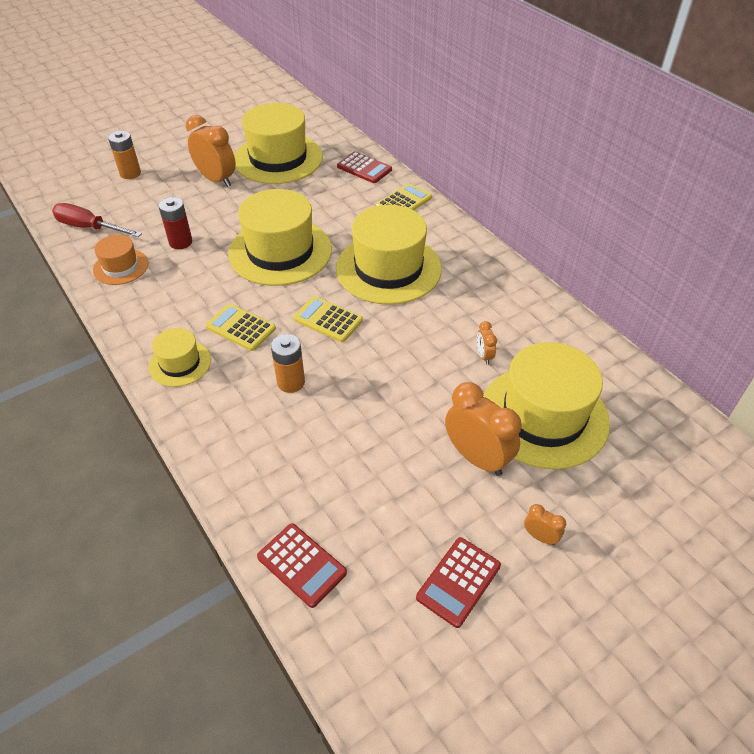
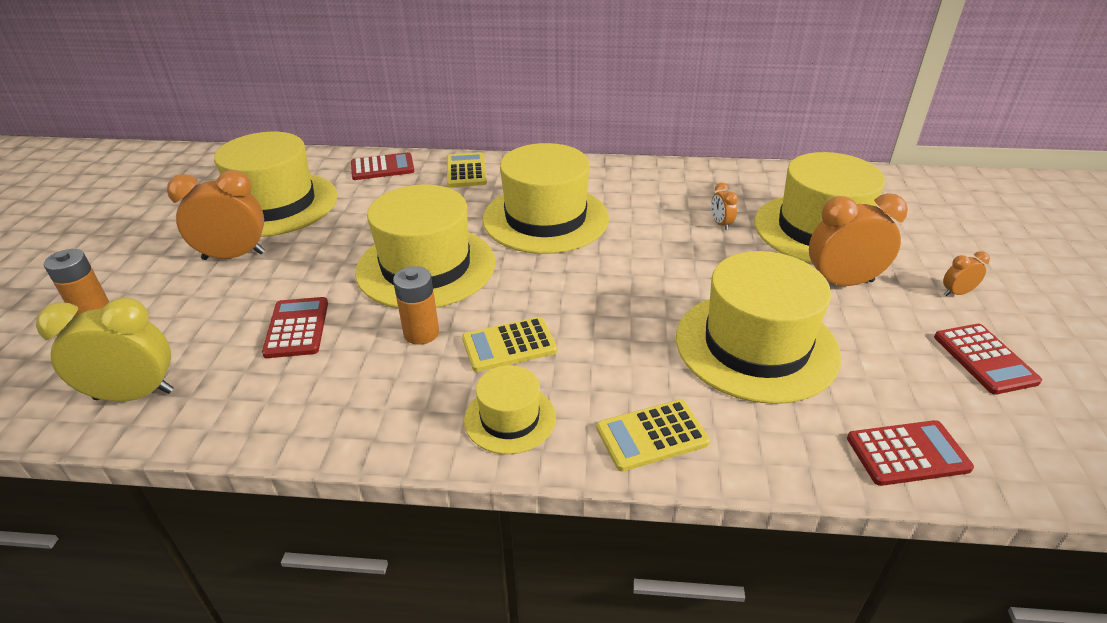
camera: 50 degrees left, 10 degrees down
(89, 228) = (134, 395): red screwdriver -> yellow clock
(121, 267) = (261, 397): orange hat -> none
(180, 242) = (297, 328): red battery -> red calculator
(291, 382) = (635, 346): orange battery -> orange battery (421, 333)
(328, 319) = (571, 283): yellow calculator -> yellow calculator (652, 435)
(347, 440) = (756, 345): none -> yellow hat
(484, 356) = (721, 224): orange clock -> orange clock turned 45 degrees clockwise

